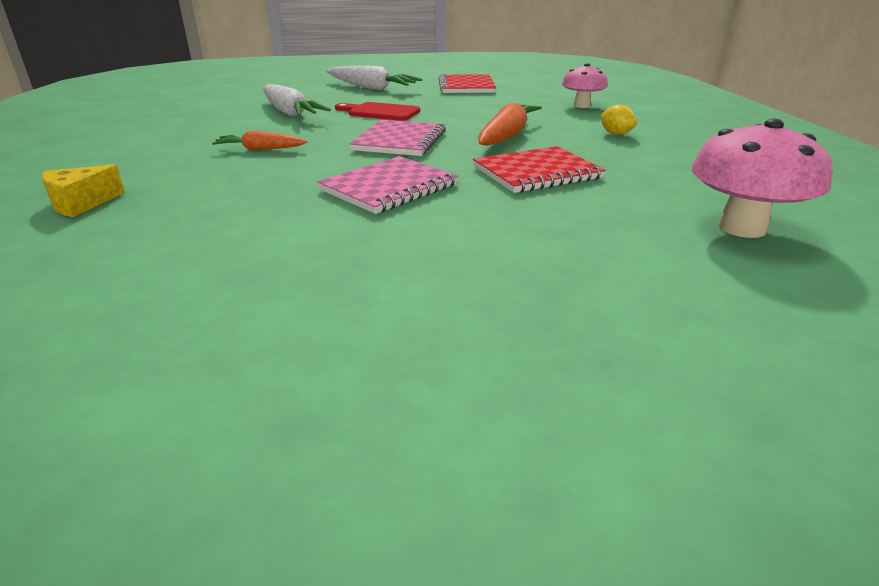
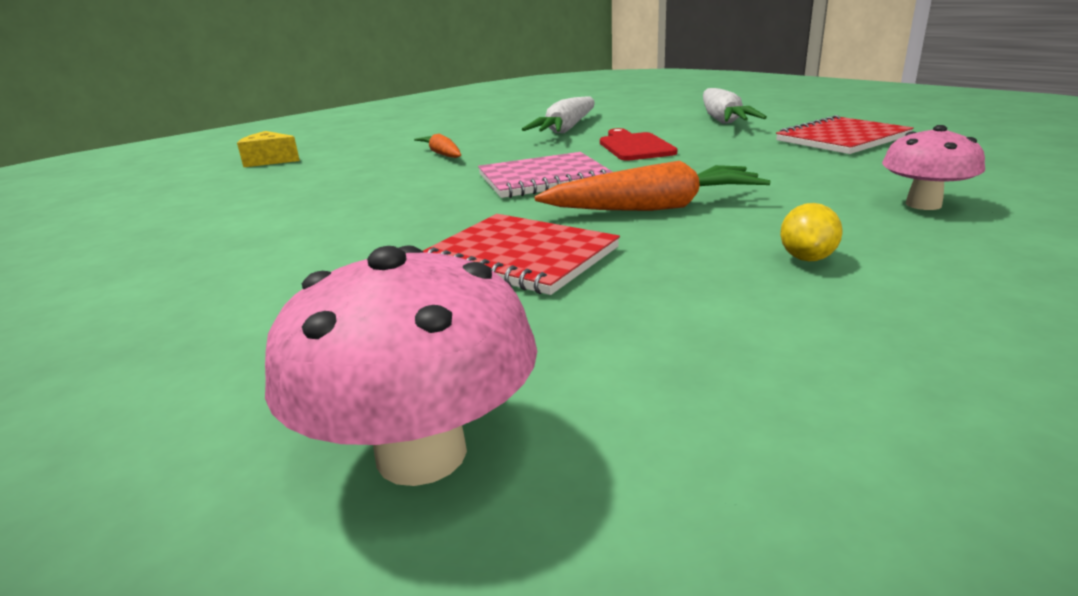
camera: 60 degrees right, 5 degrees down
(389, 187) = (386, 214): pink notebook -> none

